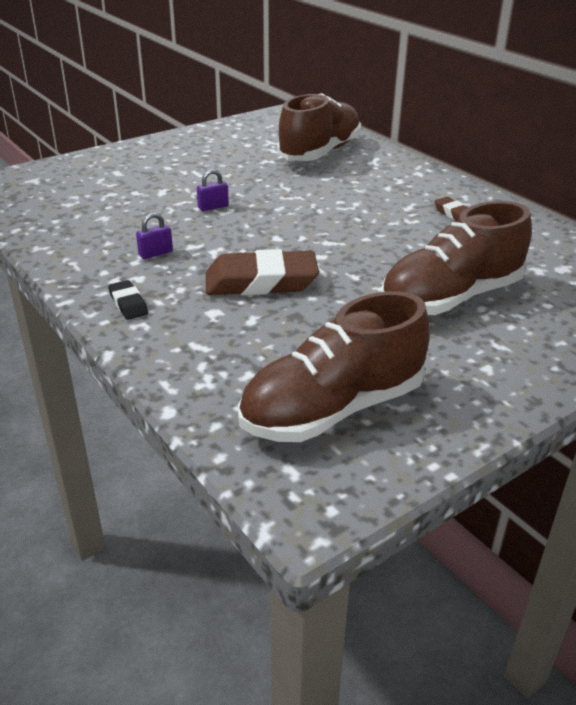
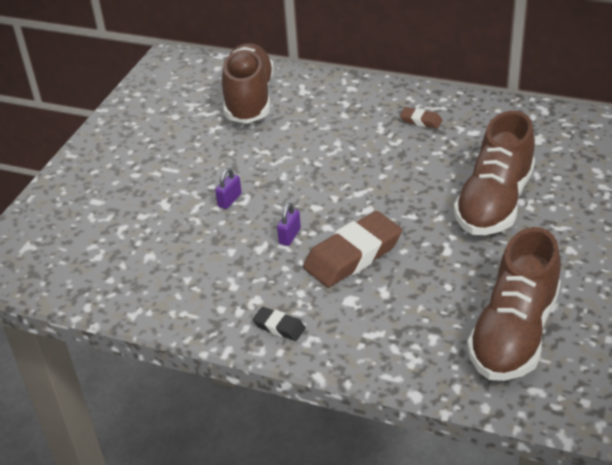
camera: 30 degrees left, 5 degrees up
(156, 253) = (241, 270): purple padlock -> purple padlock (290, 236)

